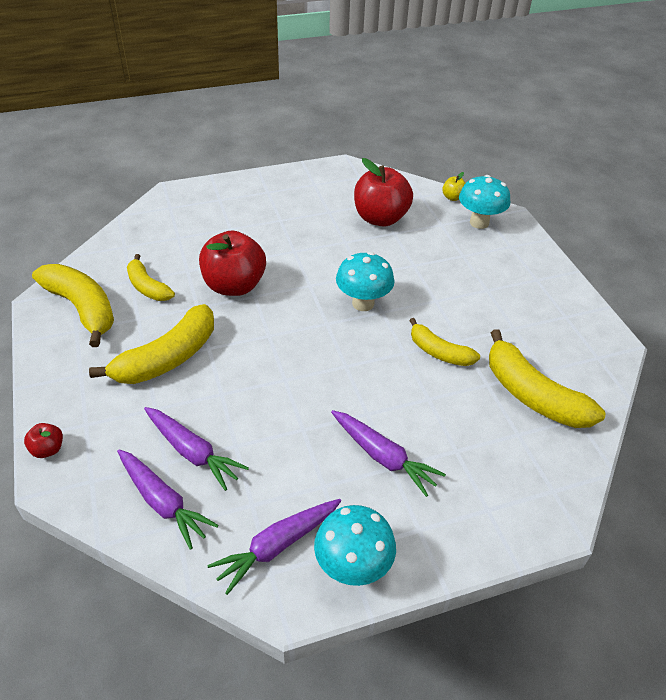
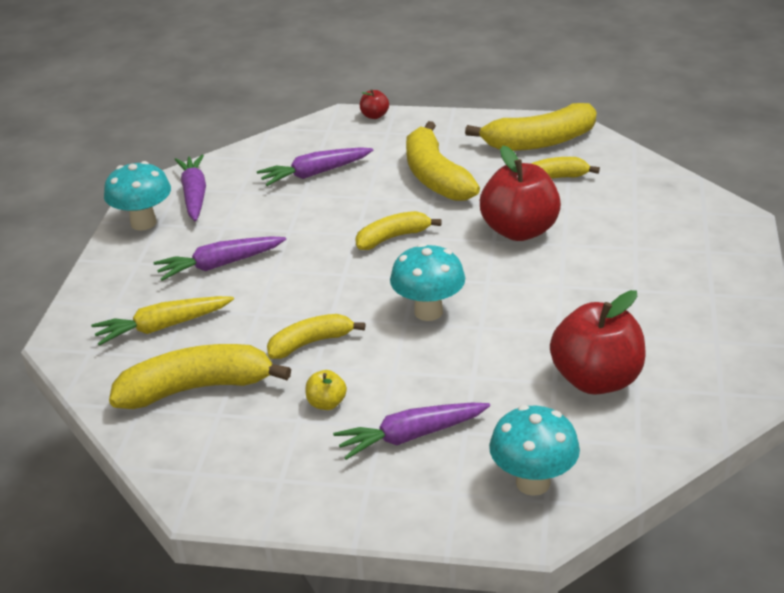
camera: 120 degrees right, 10 degrees down
(163, 502) = (280, 155): purple carrot -> purple carrot (411, 436)
(279, 353) = (392, 238): none -> yellow banana
(453, 197) = (616, 480): yellow apple -> yellow apple (326, 403)
(488, 454) = (163, 327): none -> yellow carrot

